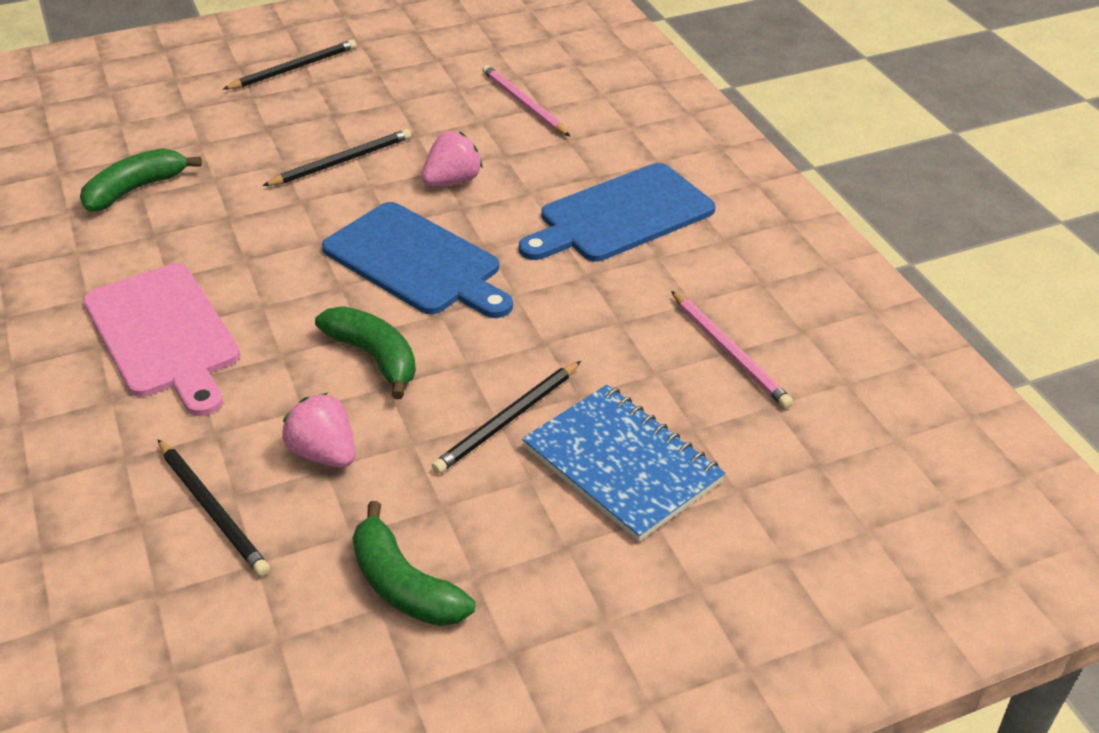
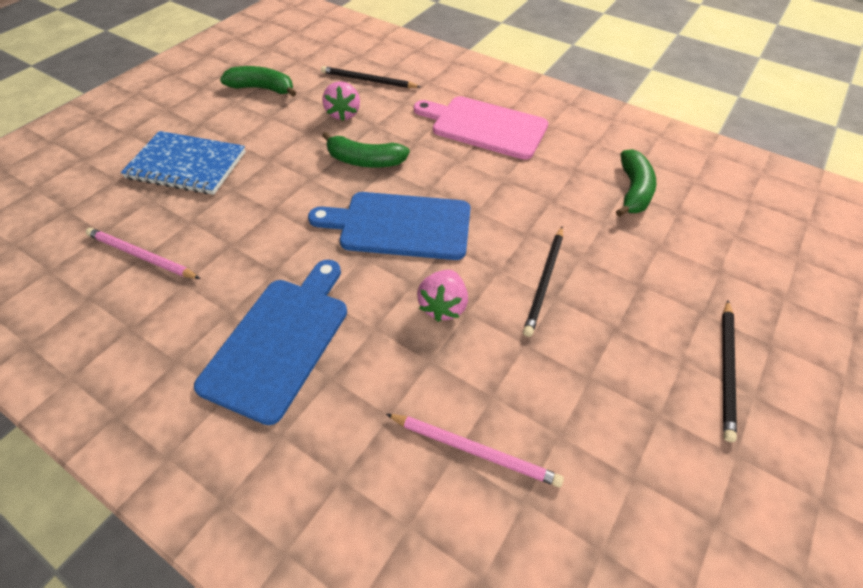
camera: 145 degrees right, 10 degrees up
(324, 453) = (343, 114): pink strawberry -> pink strawberry turned 75 degrees clockwise
(507, 420) = (264, 161): black pencil -> none

